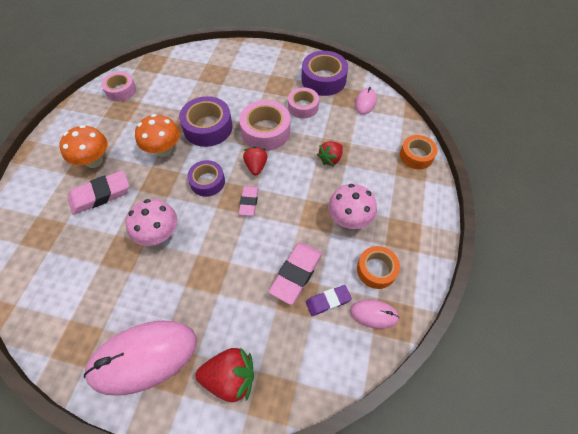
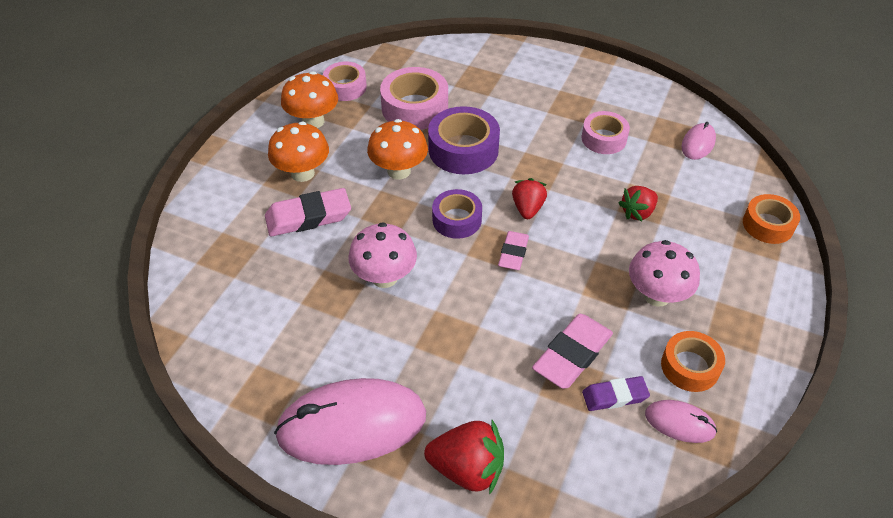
camera: 10 degrees right, 10 degrees down
(99, 119) = (313, 121): none -> orange mushroom
(265, 131) = (546, 164): pink tape -> pink tape (415, 108)
(323, 79) = (638, 105): purple tape -> none

